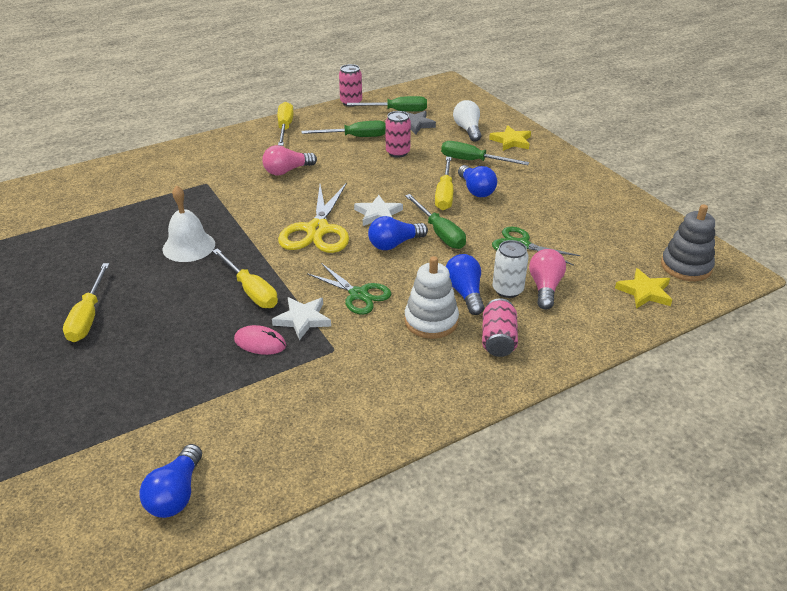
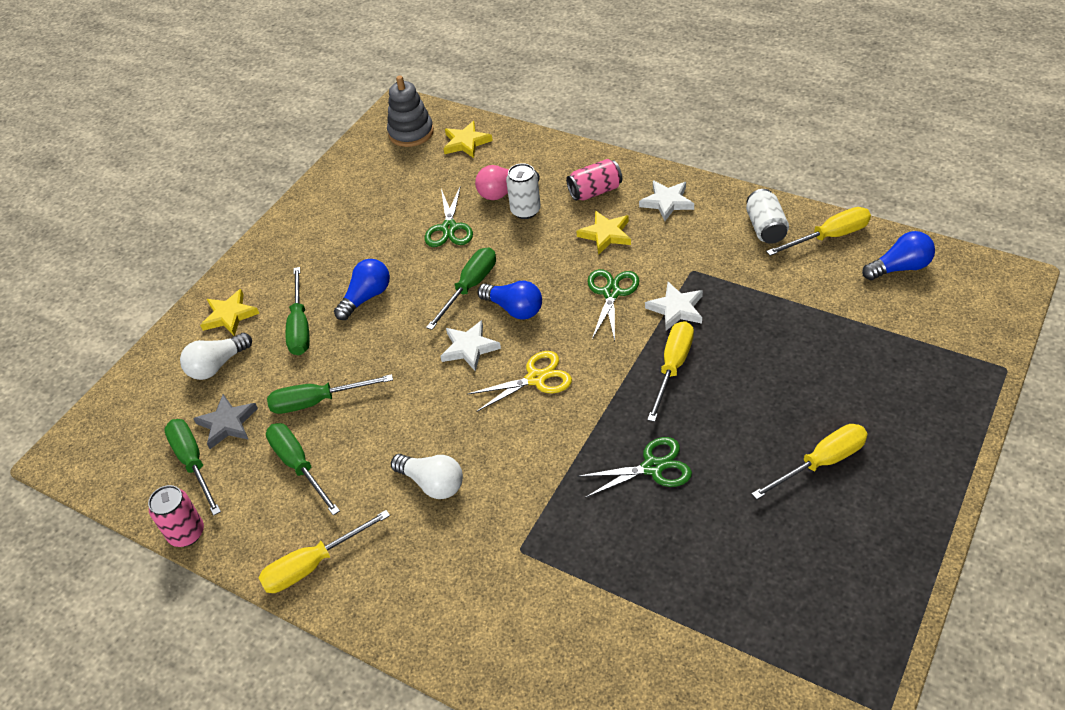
camera: 115 degrees left, 10 degrees up
(189, 246) = (652, 467): white bell -> green scissors
(260, 343) = (728, 317): pink mouse -> none
(287, 171) = (432, 483): pink light bulb -> white light bulb
(317, 230) = (536, 378): yellow scissors -> yellow scissors, size x0.65
(334, 427) = (765, 228): none -> white can
(398, 152) = (317, 401): pink can -> green screwdriver
(431, 321) = (606, 234): white stacking toy -> yellow star
(438, 379) = (667, 202): none -> white star
(444, 194) = (392, 316): yellow screwdriver -> yellow screwdriver (829, 237)
(465, 293) = (551, 232): blue light bulb -> none

